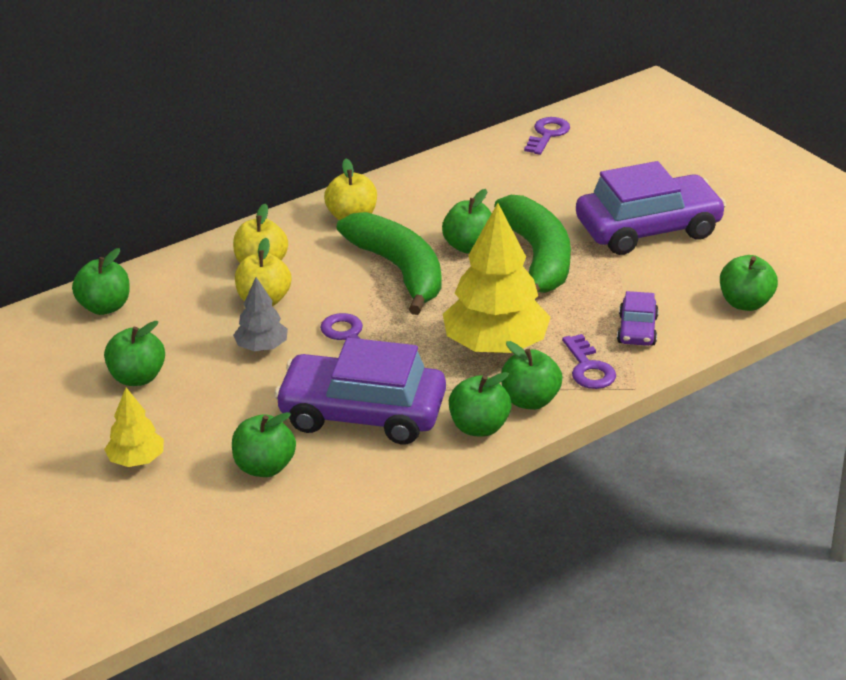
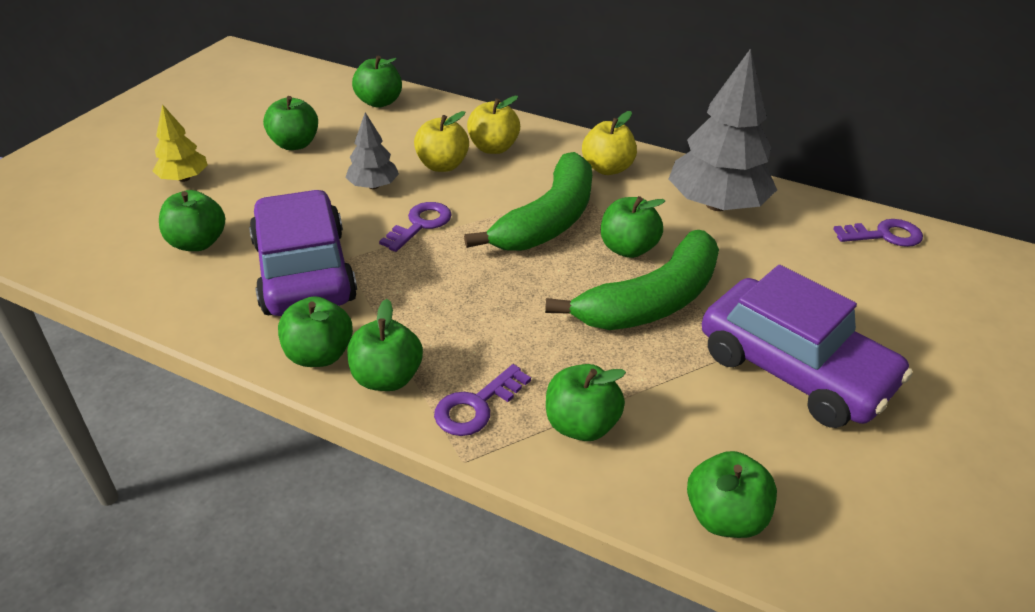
camera: 60 degrees right, 5 degrees up
(449, 186) = (716, 204): none -> grey tree
(496, 346) = (470, 321): yellow tree -> none
(637, 330) = (581, 425): purple car -> green apple

